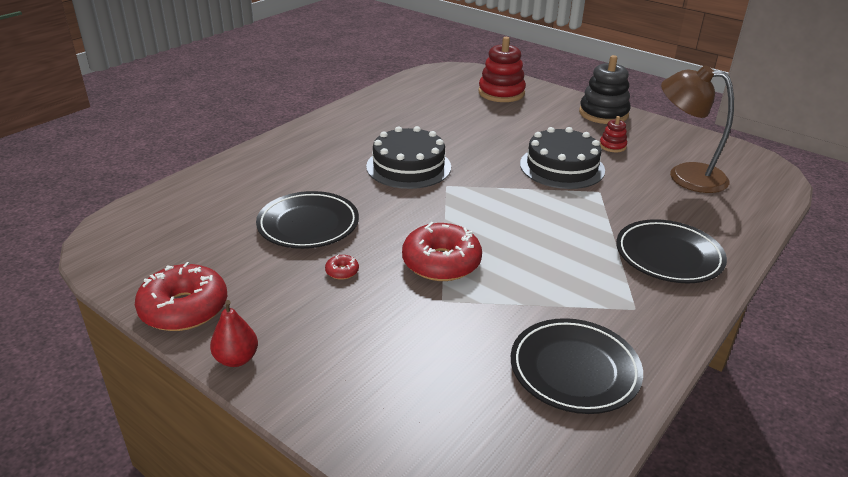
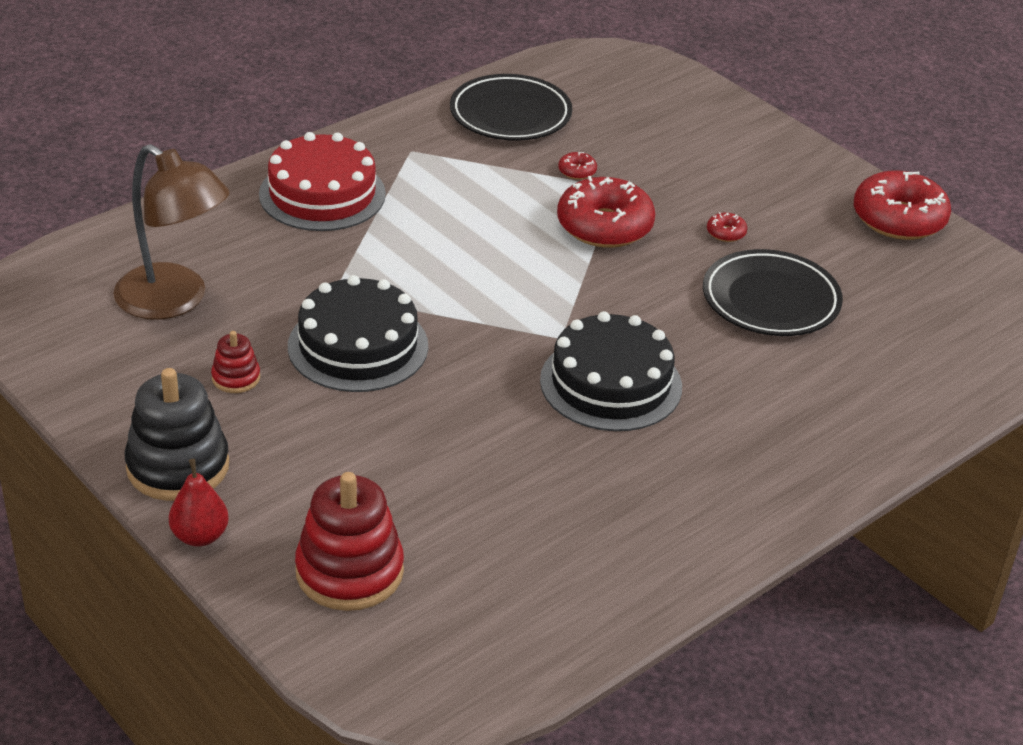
camera: 170 degrees left, 5 degrees up
(236, 359) = (830, 167): red pear -> red pear (200, 536)
(481, 311) = (577, 171): none -> red donut
(668, 256) = (322, 194): black plate -> red cake

